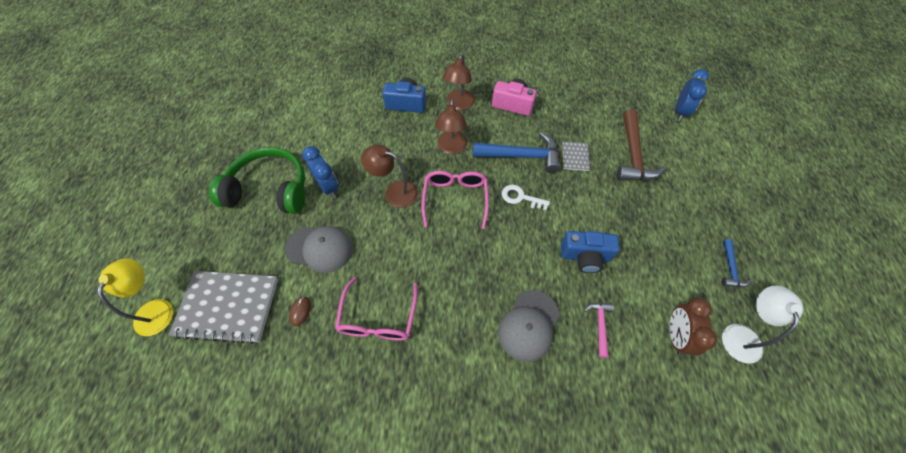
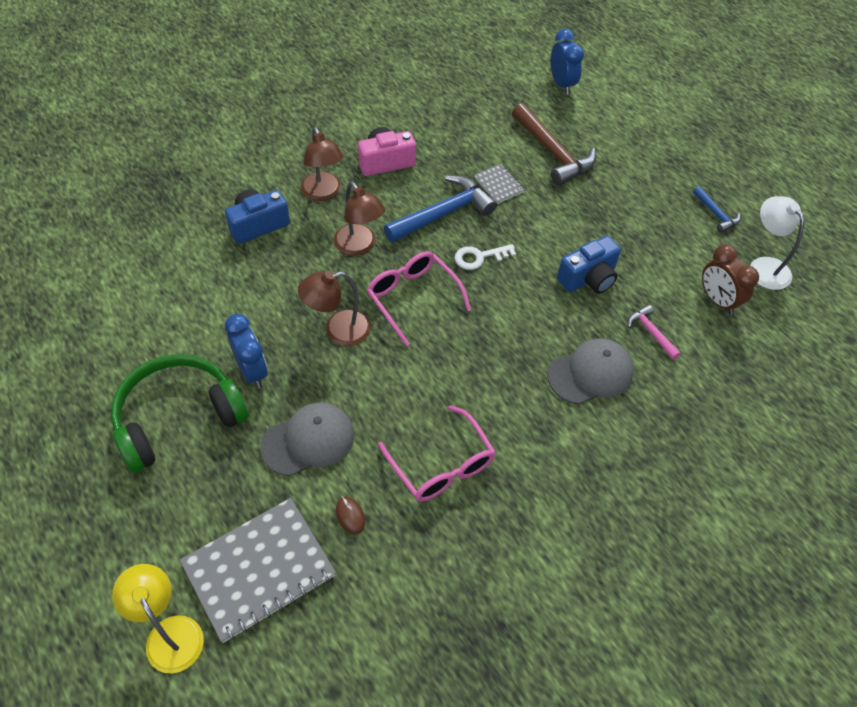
camera: 40 degrees left, 5 degrees down
(328, 187) = (252, 371): blue clock -> blue clock turned 45 degrees clockwise
(528, 325) = (590, 373): grey cap -> grey cap turned 105 degrees counterclockwise

